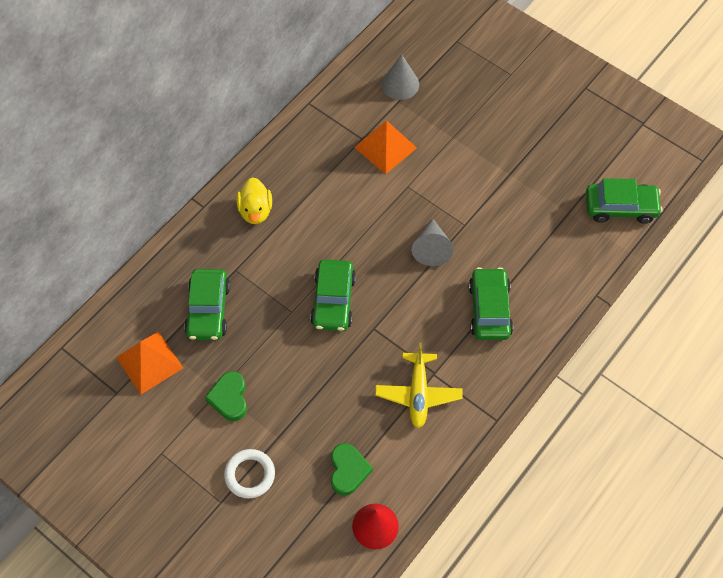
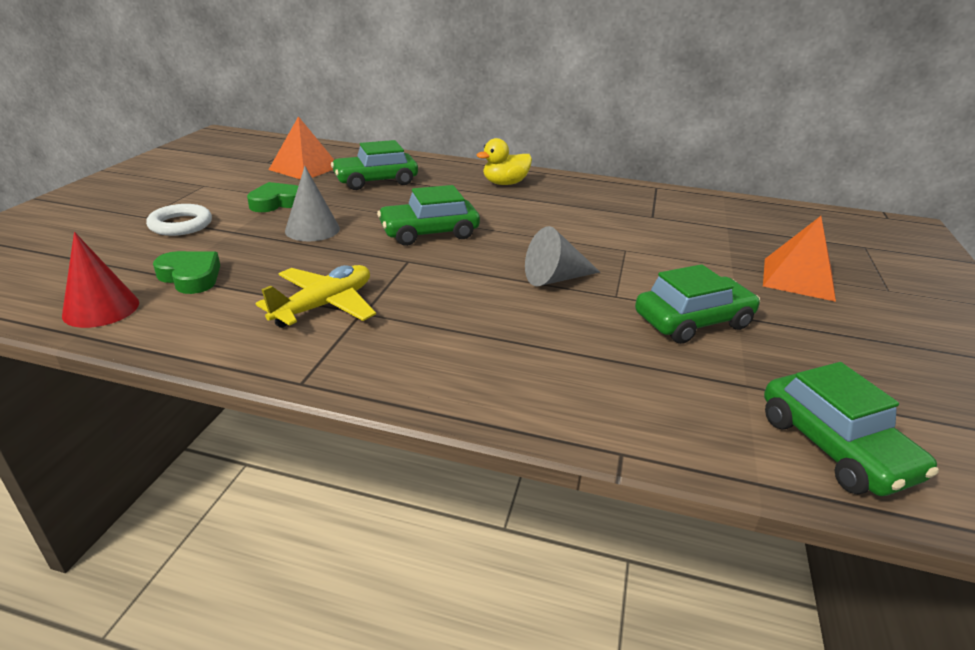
camera: 65 degrees right, 30 degrees down
(348, 471) = (190, 277): green heart -> green heart turned 120 degrees counterclockwise
(385, 147) = (659, 229): orange pyramid -> orange pyramid (798, 278)
(400, 84) = (751, 224): grey cone -> grey cone (312, 229)
(418, 393) = (324, 306): yellow plane -> yellow plane turned 150 degrees clockwise
(489, 309) = (498, 339): green car -> green car (693, 321)

